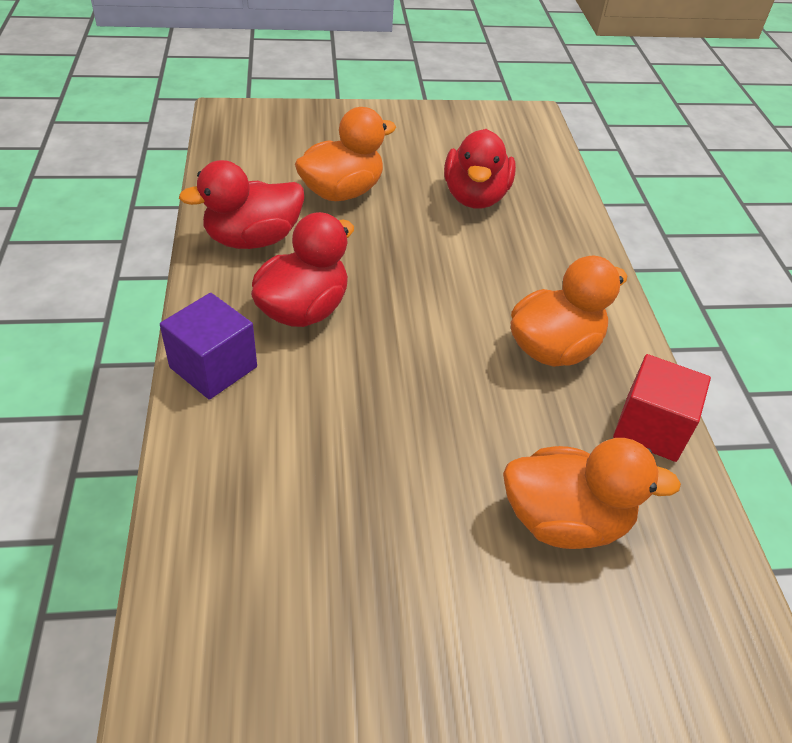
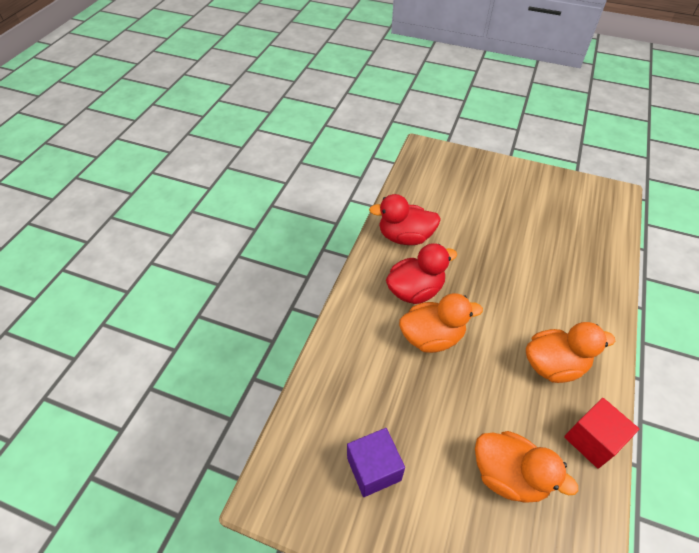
camera: 30 degrees right, 5 degrees up
(213, 367) = (355, 310): purple cube -> purple cube (374, 469)
(342, 192) = (468, 219): orange duck -> orange duck (432, 337)
(475, 197) = (550, 245): red duck -> none

